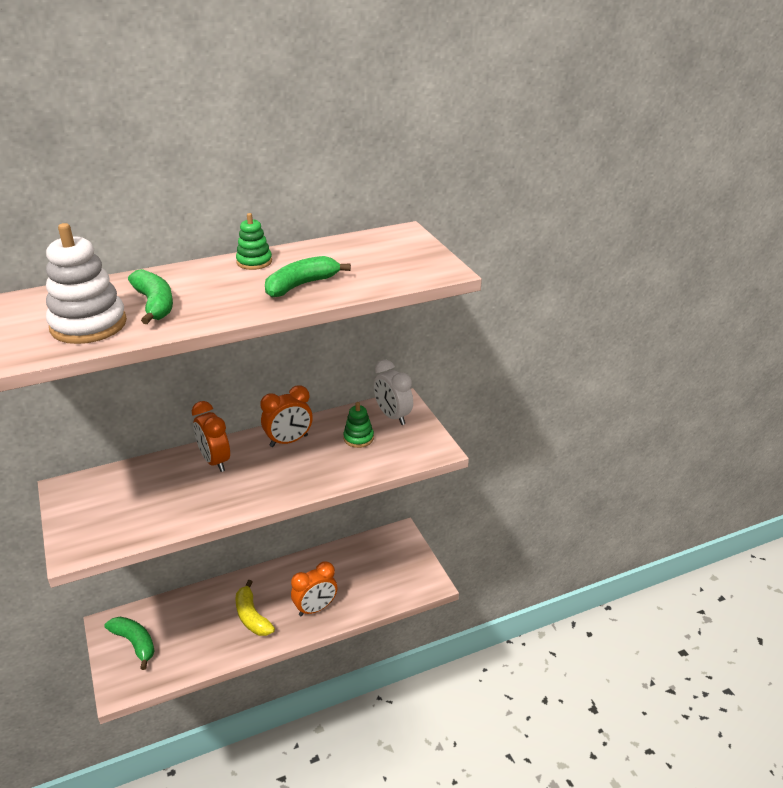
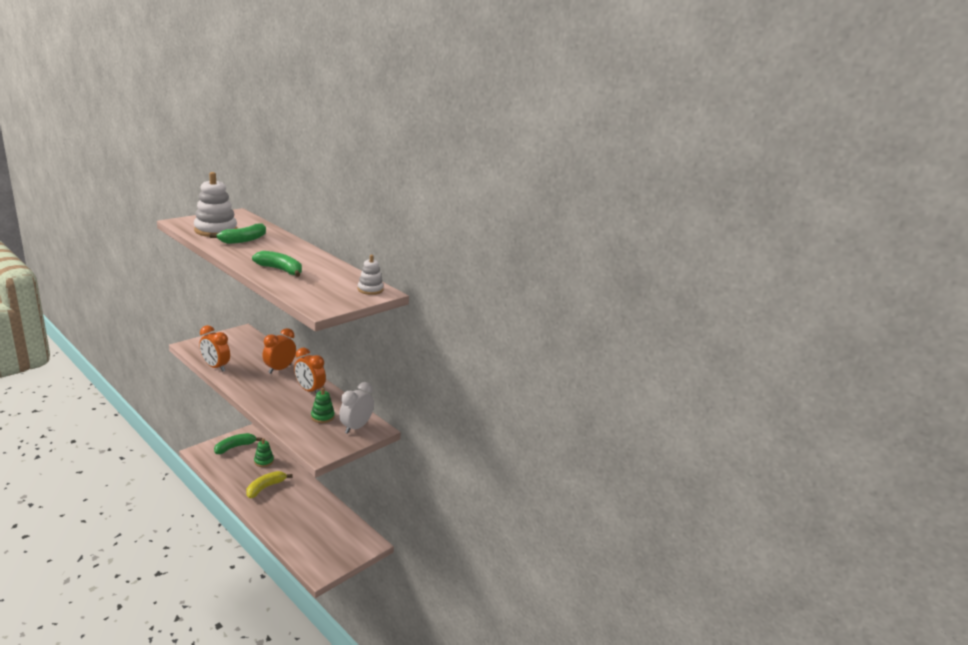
camera: 65 degrees right, 10 degrees down
(135, 643) = (235, 447): green banana -> green banana turned 150 degrees counterclockwise
(254, 262) = (309, 255): green stacking toy -> green stacking toy (264, 461)
(315, 608) = (279, 515): orange clock -> orange clock (215, 367)
(394, 238) = (370, 290): none -> white stacking toy

